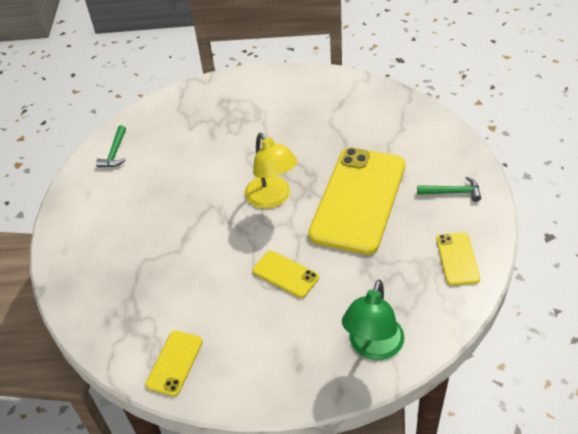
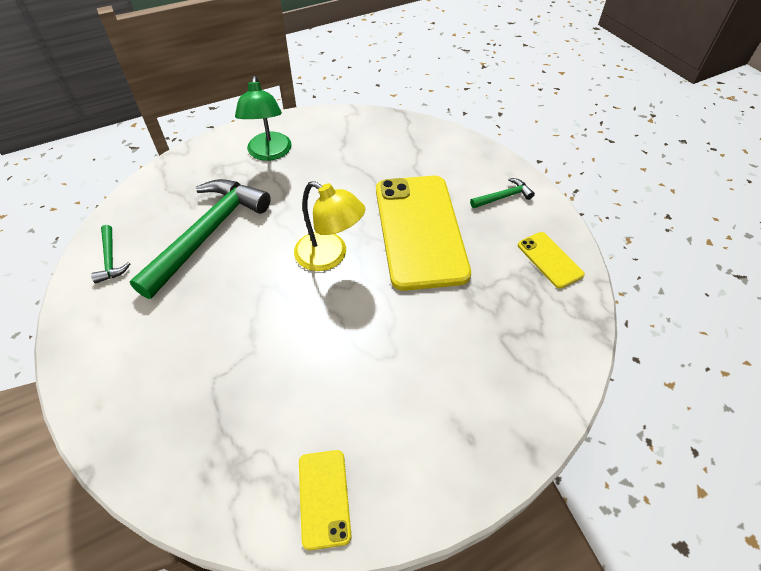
camera: 30 degrees left, 5 degrees up
(191, 153) = (208, 233): none -> green hammer
(285, 274) = (392, 336): yellow phone -> none
(373, 347) = (532, 383): green lamp -> green lamp (269, 153)

